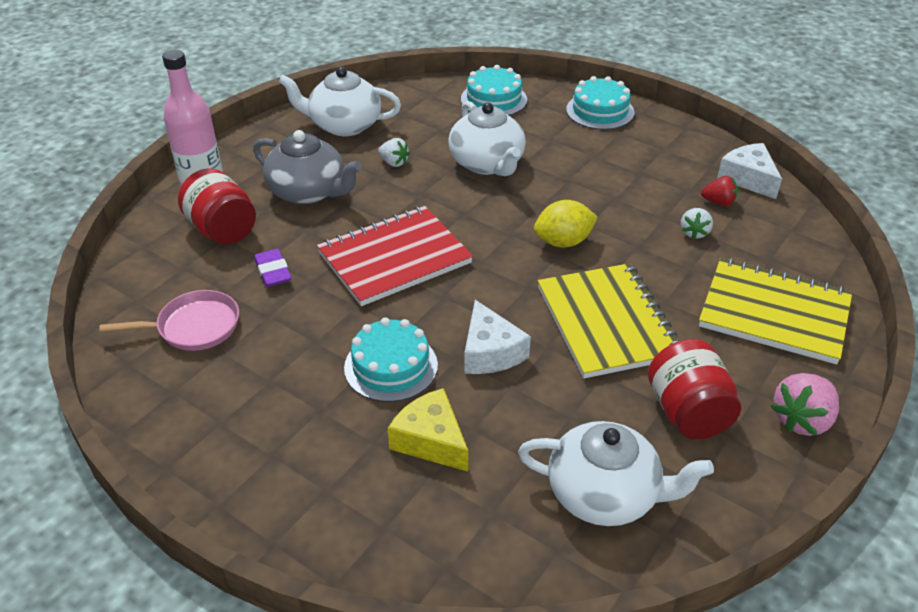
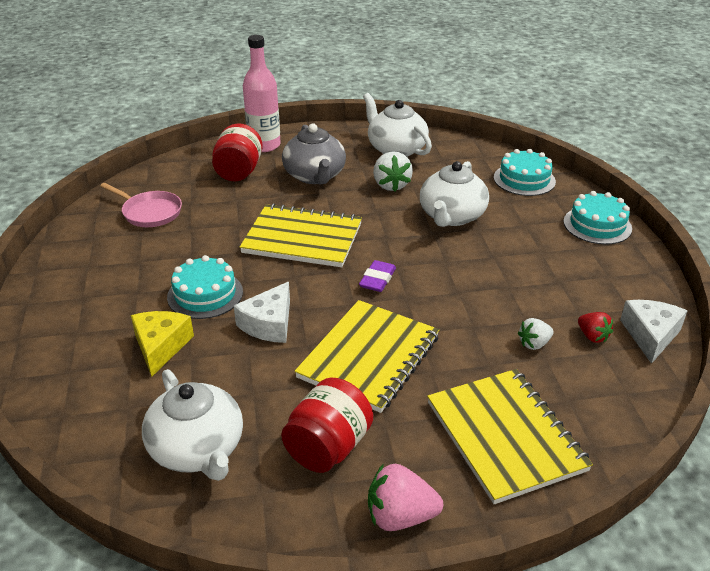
camera: 45 degrees right, 5 degrees down
(273, 271) = (228, 208): purple eraser -> purple eraser (377, 279)
(394, 162) = (391, 185): white strawberry -> white strawberry, size x1.62
(394, 258) = (302, 238): red notebook -> yellow notebook
(563, 242) = (423, 291): yellow lemon -> none

